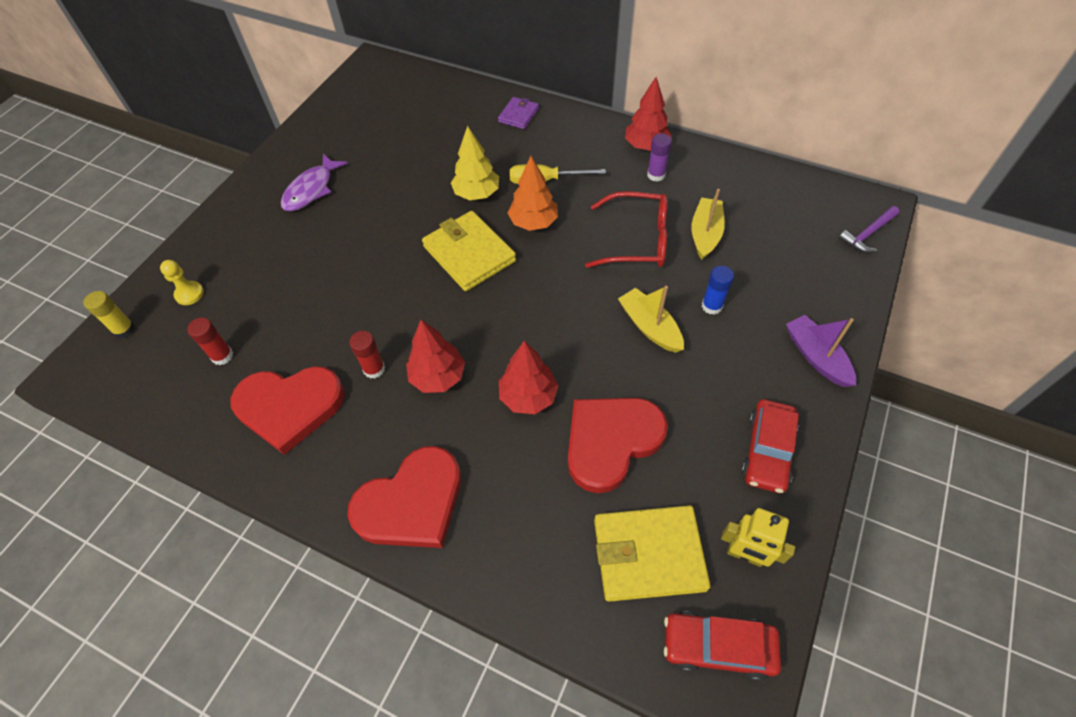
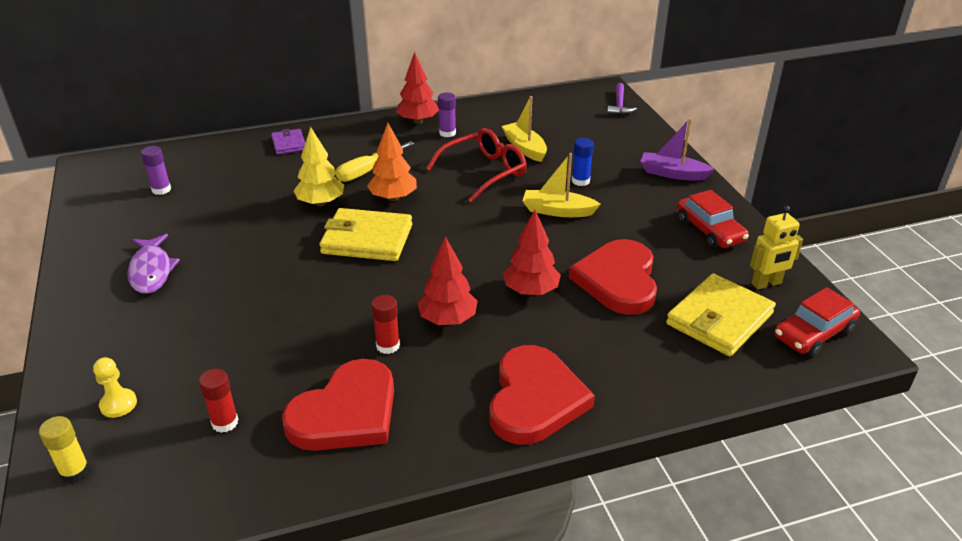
camera: 45 degrees left, 20 degrees down
(390, 113) = (161, 189): none -> purple glue stick

